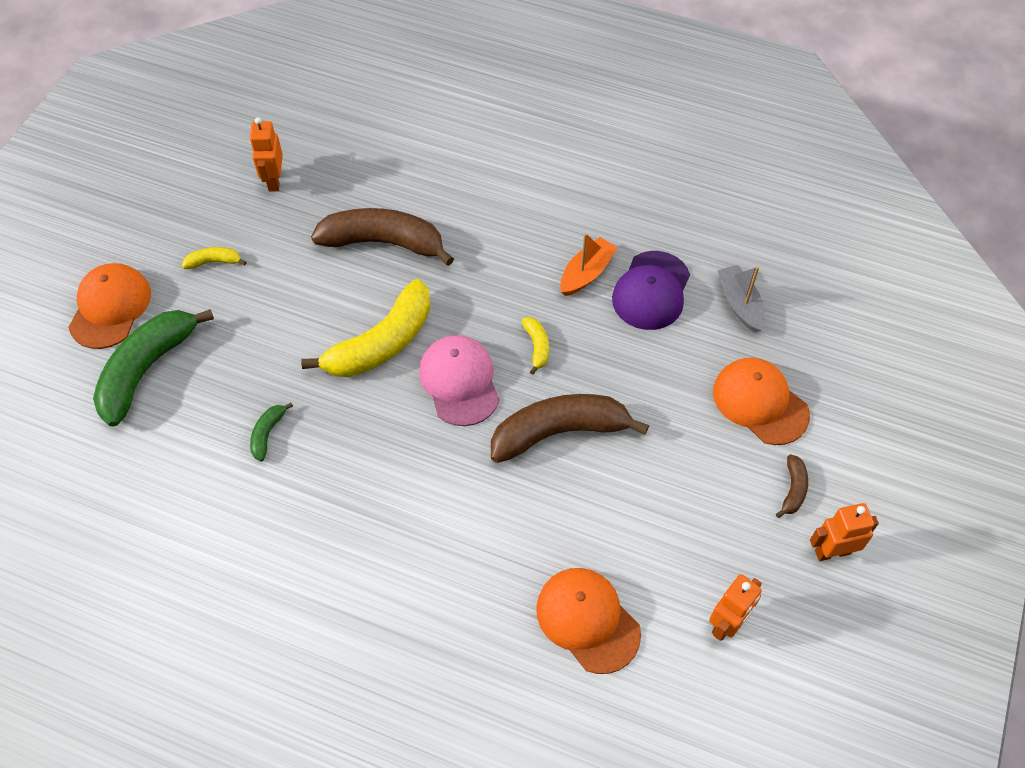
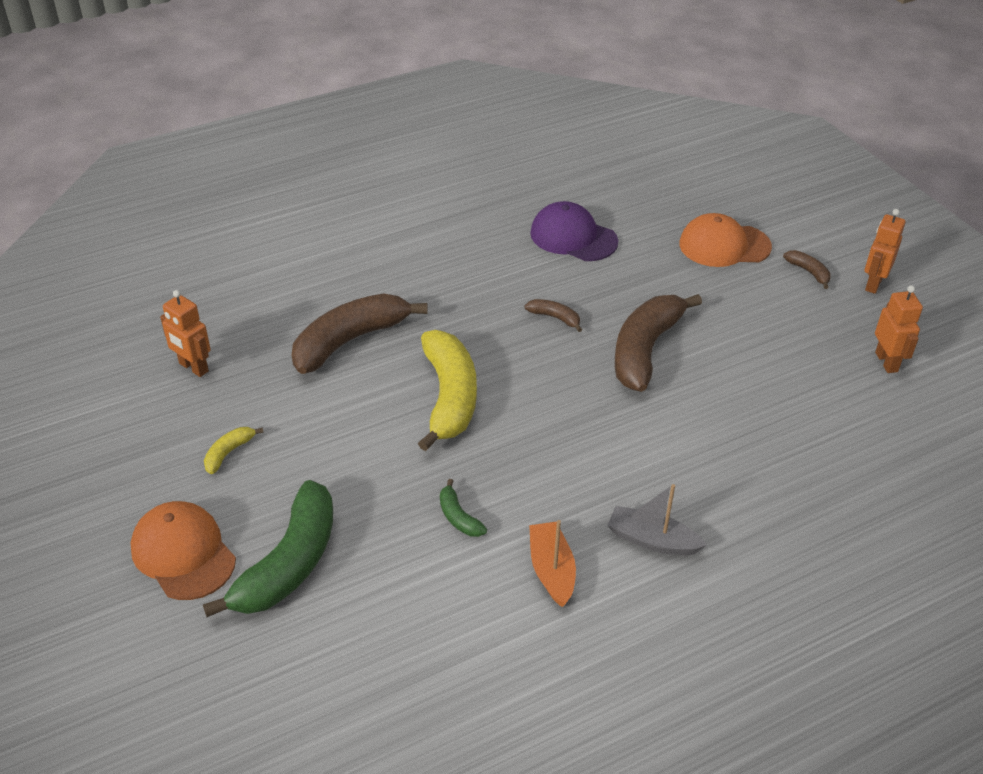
camera: 50 degrees left, 15 degrees down
(147, 369) = (289, 563): green banana -> green banana turned 135 degrees counterclockwise
(459, 382) = (539, 375): pink cap -> none
(537, 347) = (555, 318): yellow banana -> brown banana
(586, 273) = (519, 257): orange boat -> orange boat (551, 570)
(587, 620) = (823, 428): orange cap -> none
(651, 291) = (573, 237): purple cap -> purple cap turned 150 degrees clockwise
(739, 304) = (633, 207): grey boat -> grey boat (652, 540)

